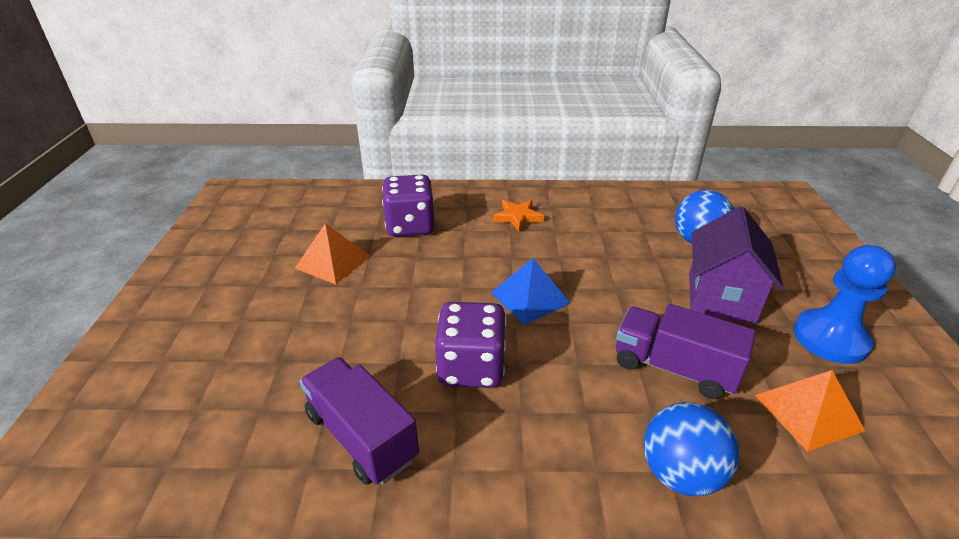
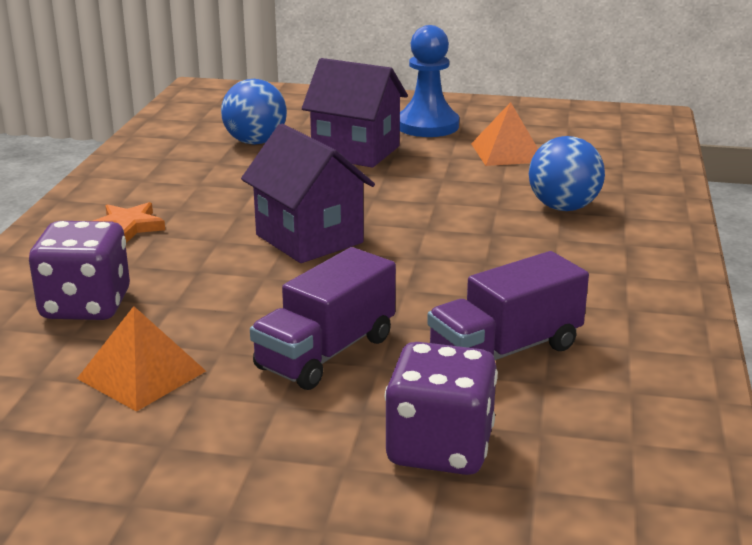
camera: 80 degrees left, 10 degrees down
(471, 367) = (416, 282): purple dice -> purple dice (439, 448)
(530, 297) = (309, 239): blue pyramid -> purple house
(674, 368) = (445, 188): purple truck -> purple truck (326, 353)

